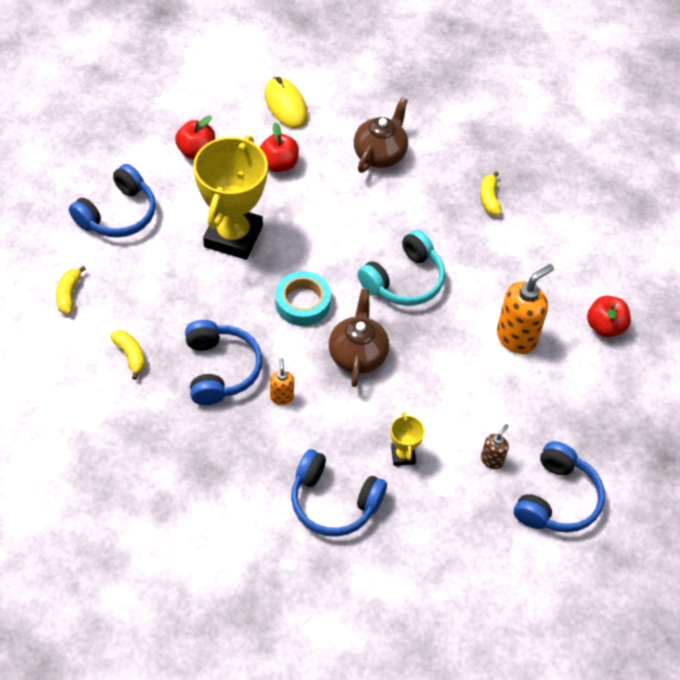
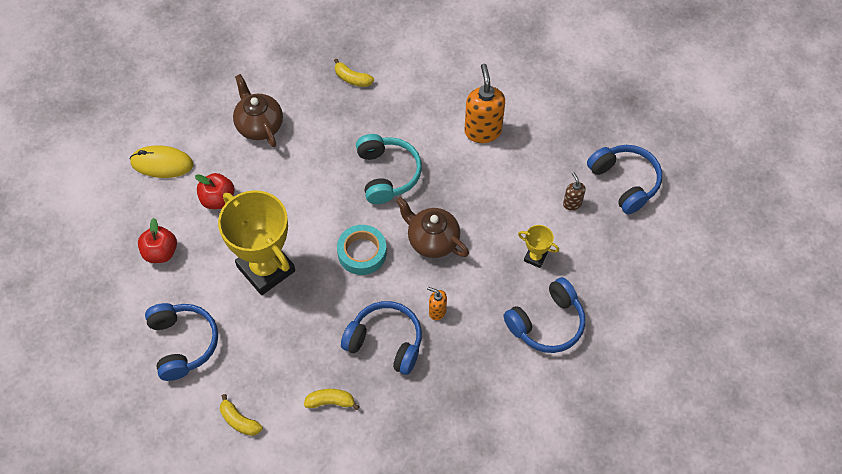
camera: 55 degrees left, 5 degrees up
(605, 326) = (508, 73): red apple -> none

